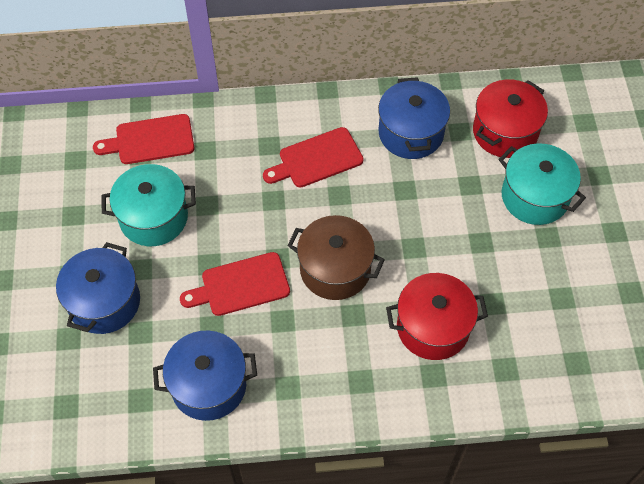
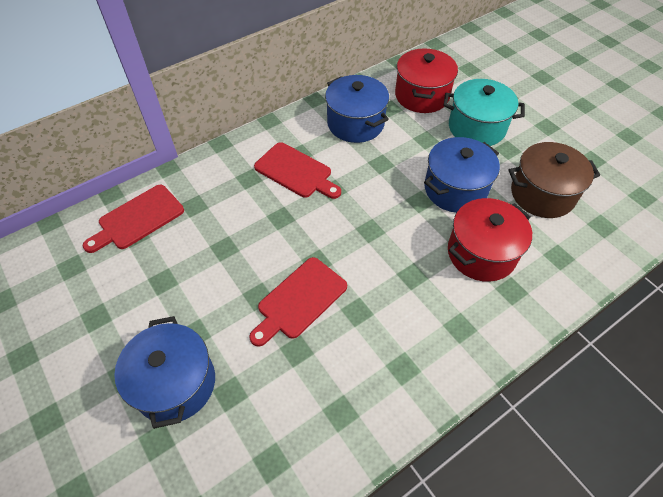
camera: 30 degrees left, 5 degrees down
(153, 217) = (180, 281): turquoise pot -> none
(209, 385) = (330, 408): blue pot -> blue pot (455, 189)
(317, 159) = (296, 171): red cutting board -> red cutting board turned 90 degrees counterclockwise
(335, 269) = (371, 247): brown pot -> brown pot (542, 194)

